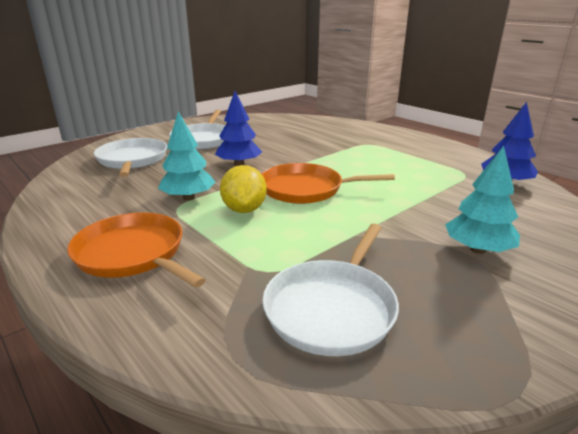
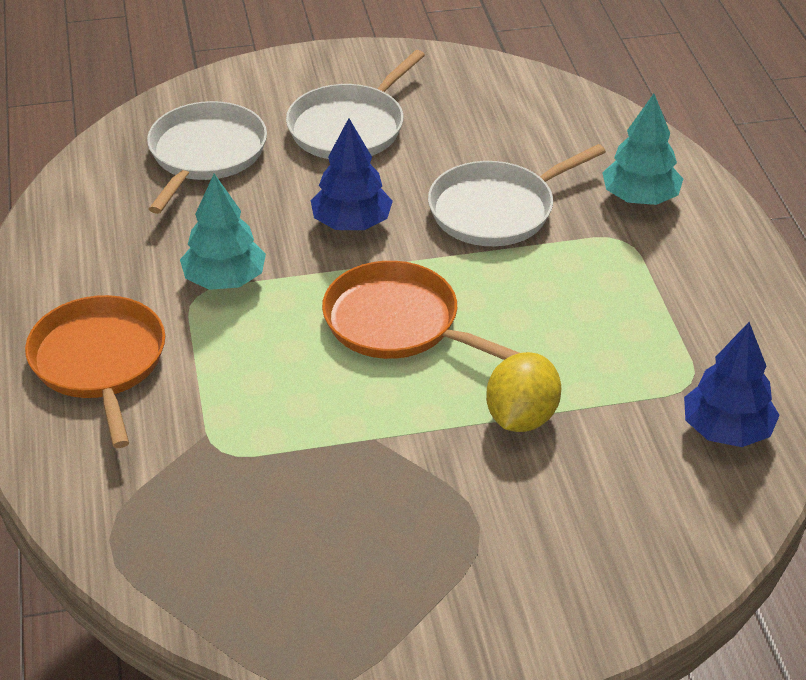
camera: 30 degrees right, 15 degrees up
(244, 209) = (277, 334): yellow lemon -> yellow lemon (521, 417)
(332, 308) = (244, 527): white pan -> white pan (497, 210)
(477, 249) = (500, 527): turquoise tree -> turquoise tree (640, 198)

